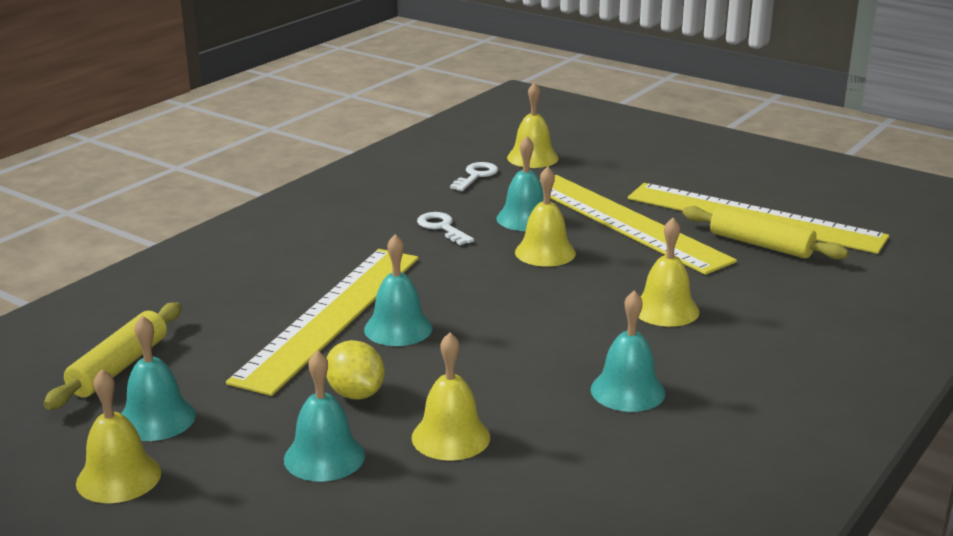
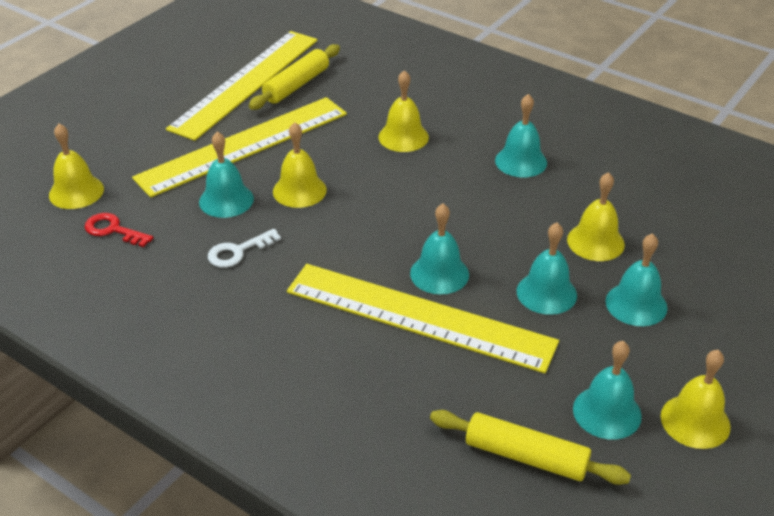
camera: 90 degrees left, 15 degrees up
(355, 394) = (546, 293): yellow lemon -> turquoise bell
(476, 176) = (113, 230): white key -> red key

